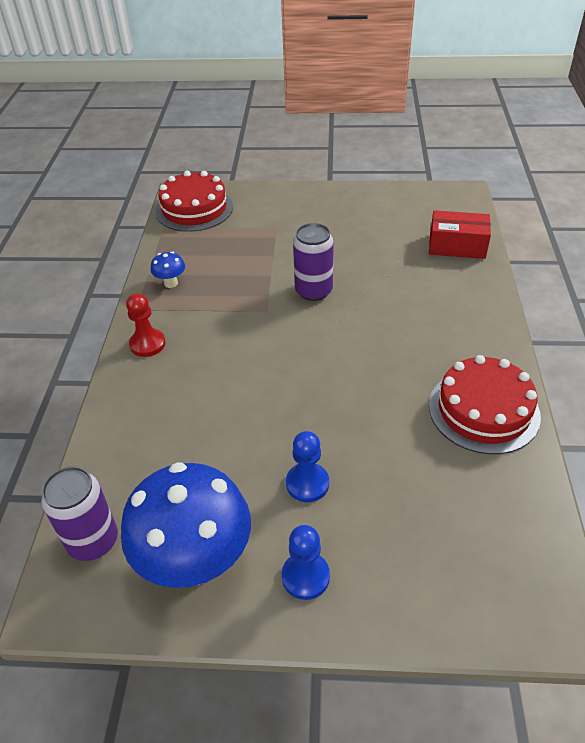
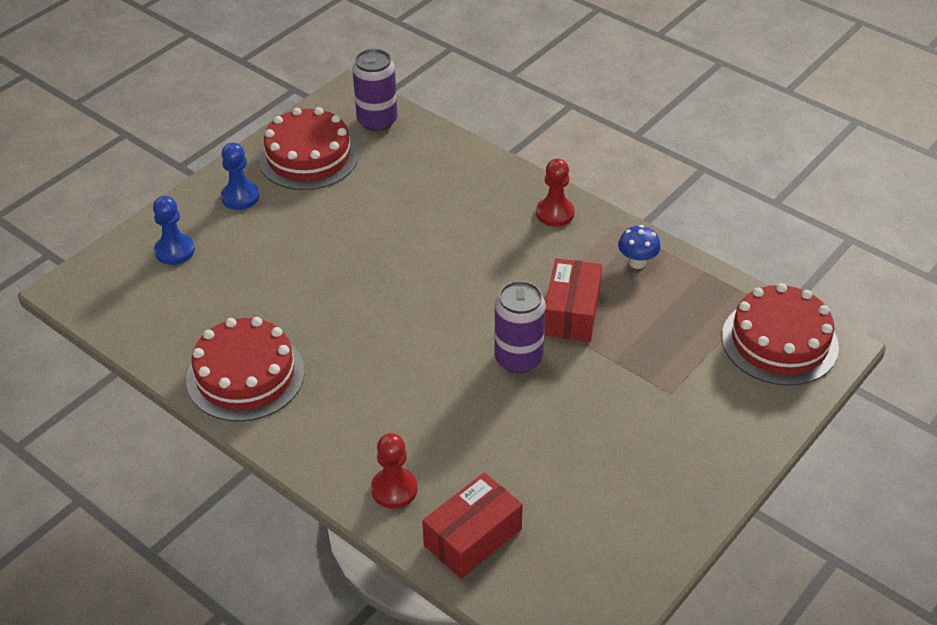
camera: 125 degrees right, 0 degrees up
(196, 562) = (308, 157): blue mushroom -> red cake
(248, 289) = (572, 312): none -> red box
(307, 483) = (304, 233): blue pawn -> blue pawn (174, 251)
(469, 287) = (394, 489): none -> red pawn

